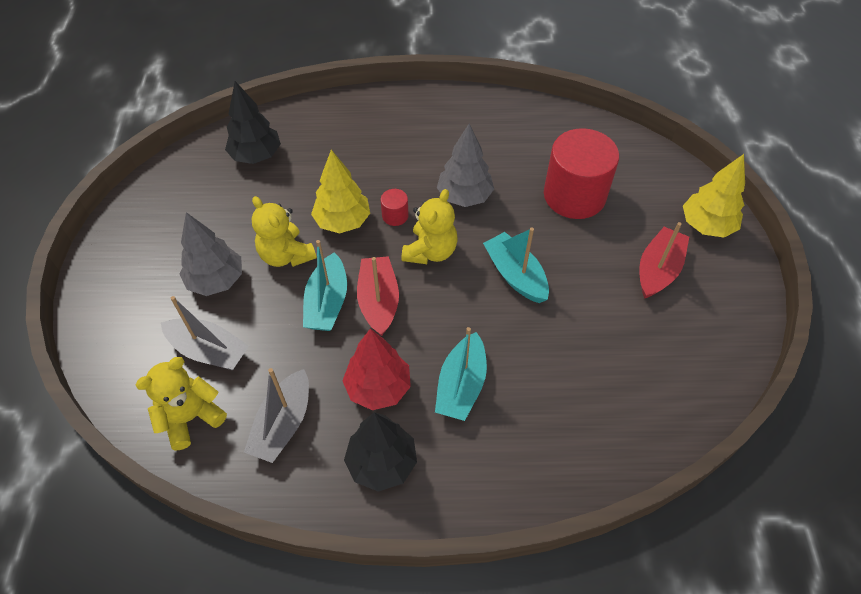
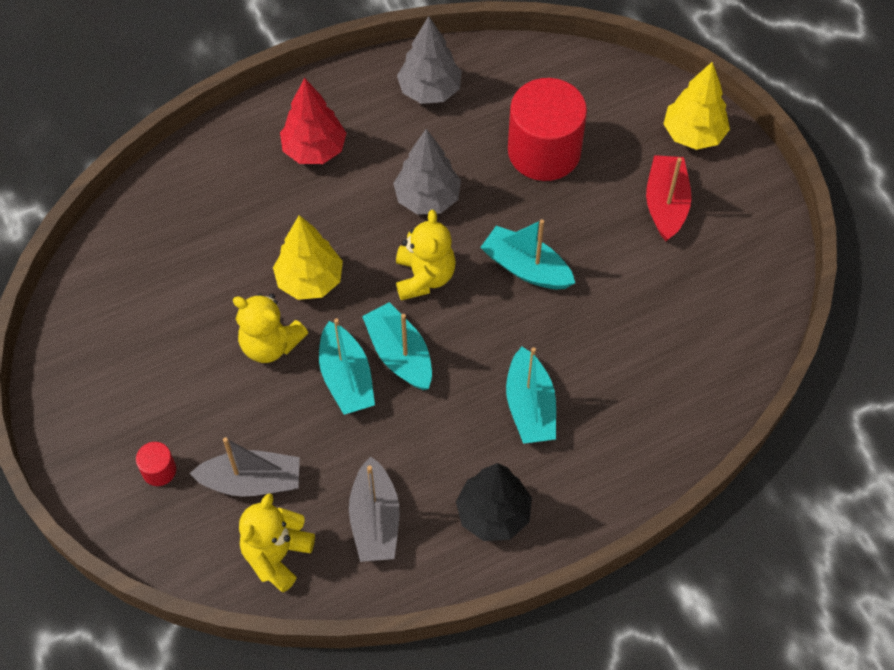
camera: 25 degrees left, 5 degrees up
(216, 280) = (210, 404): grey tree -> grey tree (429, 90)
(256, 155) = (161, 240): black tree -> none
(378, 301) = (400, 354): red boat -> turquoise boat
(378, 388) = (449, 444): red tree -> red tree (314, 150)
(395, 215) = (364, 251): red cylinder -> red cylinder (159, 470)

